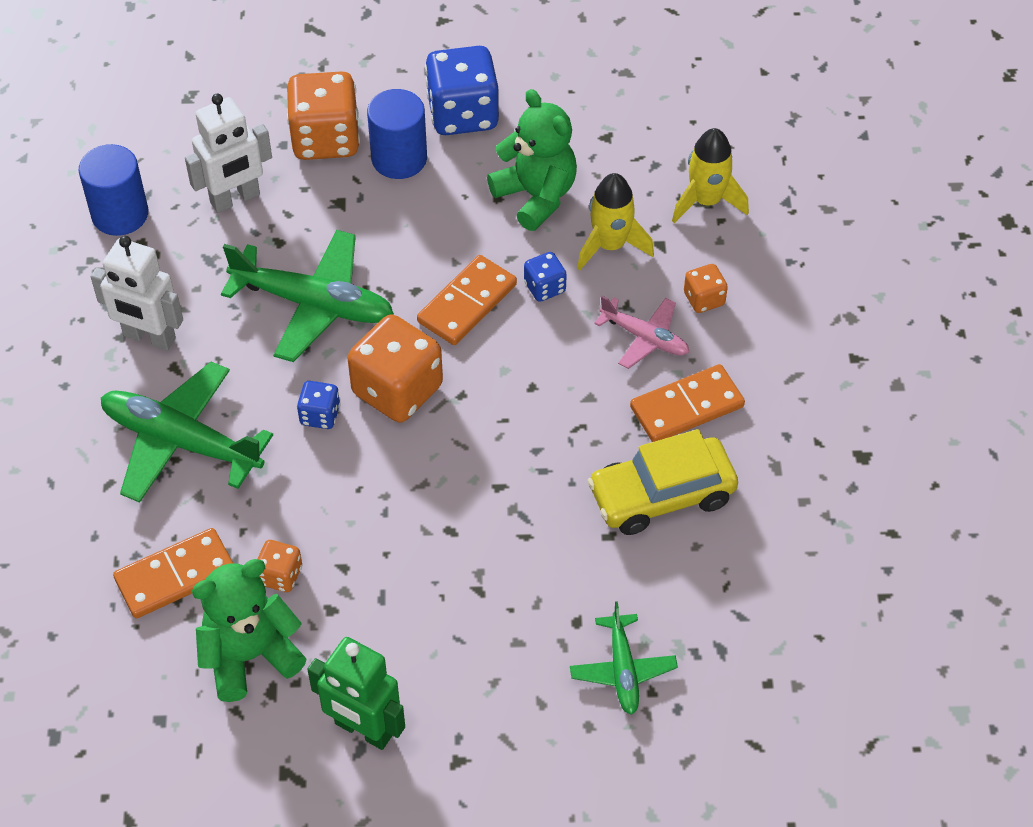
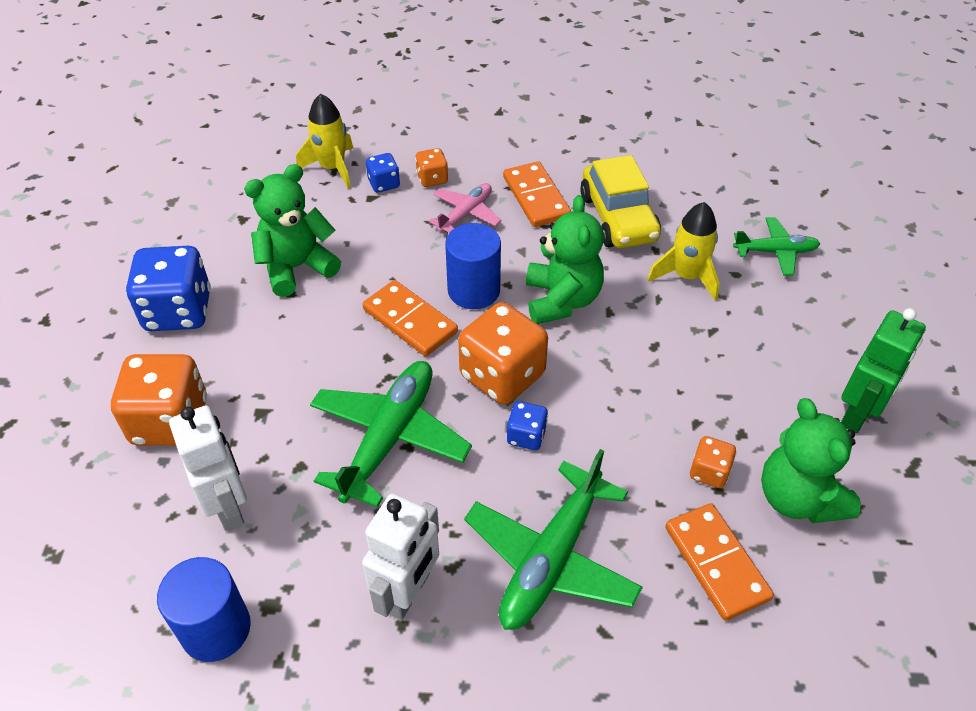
camera: 85 degrees left, 5 degrees down
(399, 158) = (218, 362): blue cylinder -> blue cylinder (474, 290)
(512, 439) = (561, 300): none -> green teddy bear
(544, 287) = (402, 269): blue dice -> blue dice (384, 184)
(610, 245) = (365, 226): yellow rocket -> yellow rocket (686, 276)

